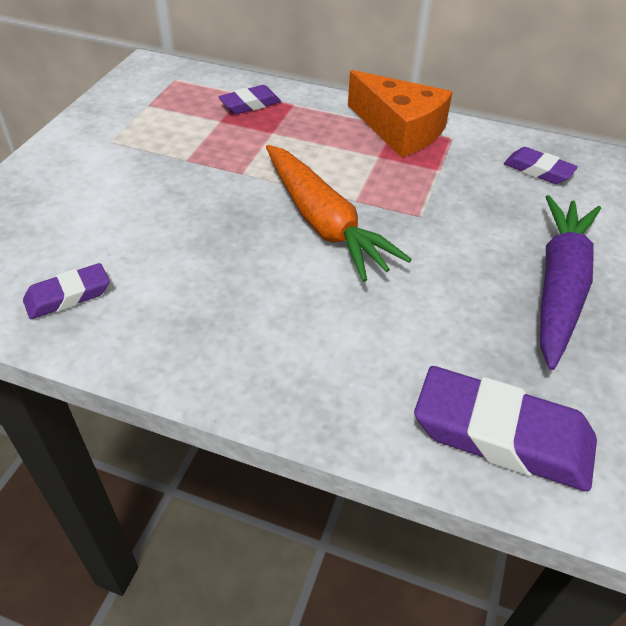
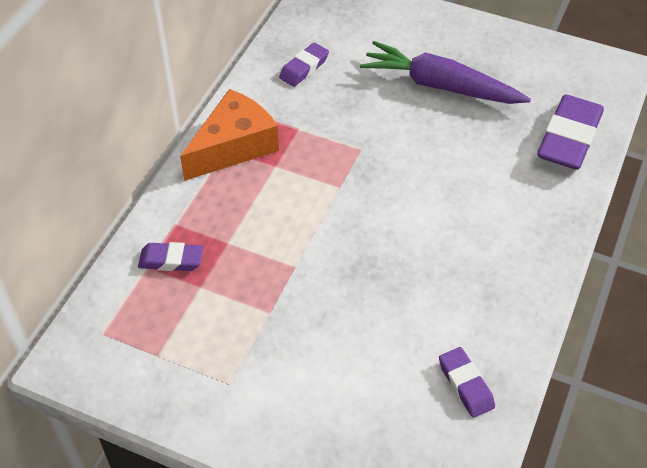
camera: 85 degrees left, 5 degrees up
(250, 104) = (171, 260): purple eraser -> purple eraser turned 60 degrees counterclockwise
(323, 222) = (370, 210): orange carrot -> none

